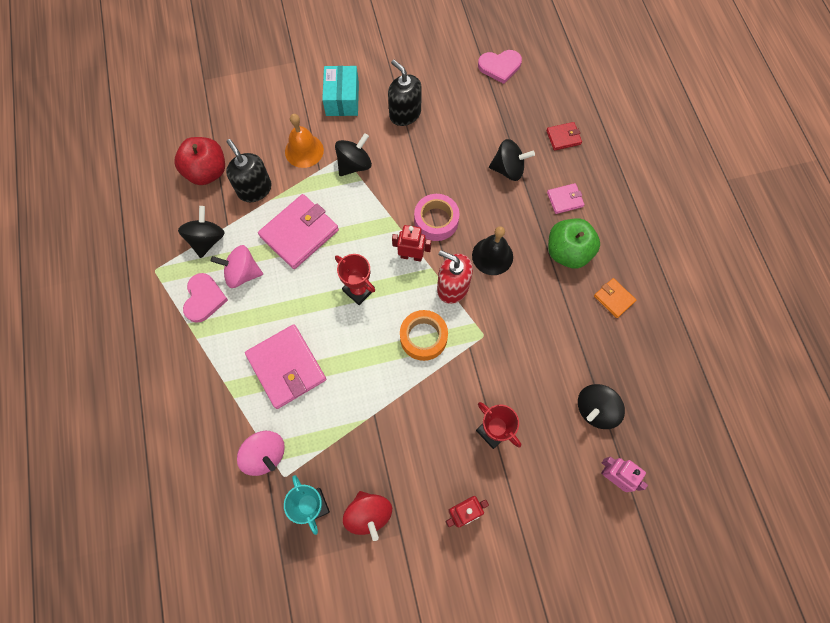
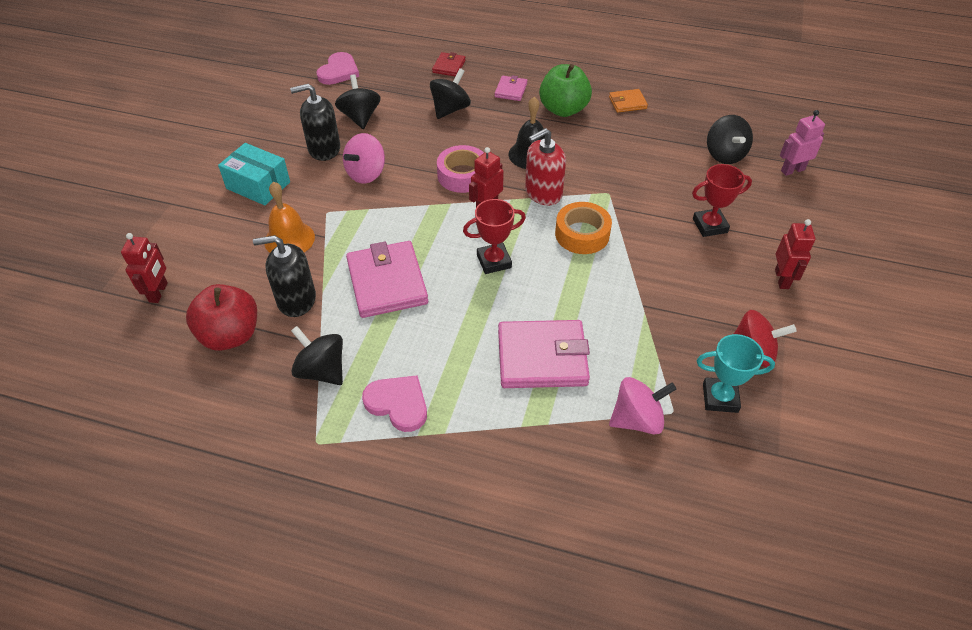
camera: 60 degrees left, 20 degrees down
(218, 110) = (159, 292): none -> red robot
(242, 273) = (395, 353): pink spinning top -> pink spinning top (366, 173)
(354, 165) = (345, 207): black spinning top -> black spinning top (360, 117)

